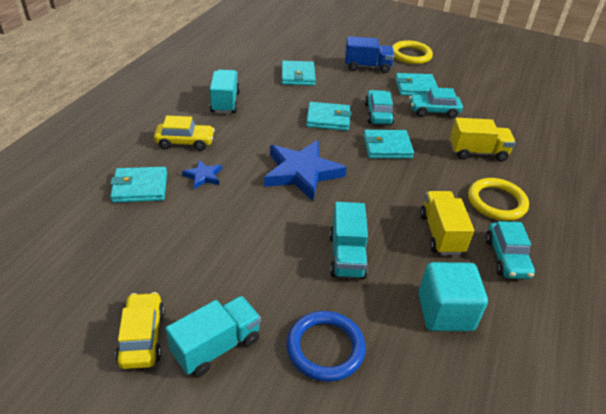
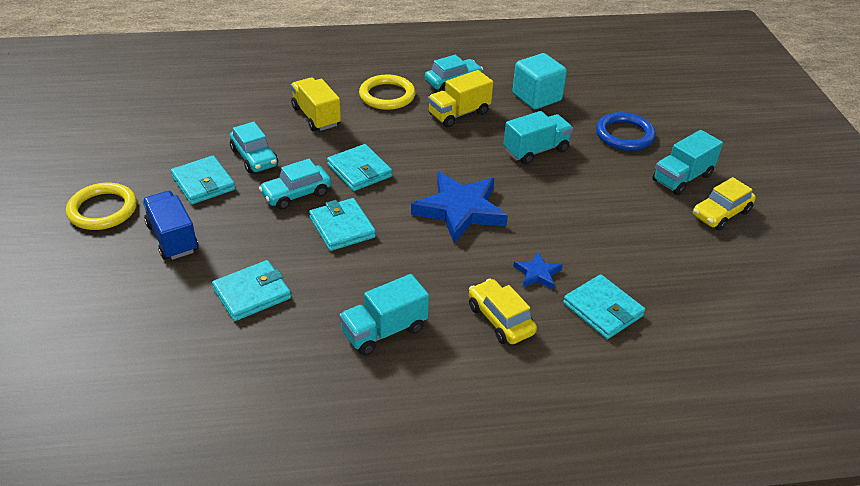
camera: 120 degrees left, 0 degrees up
(216, 346) = (682, 178): turquoise truck -> turquoise truck turned 60 degrees counterclockwise

